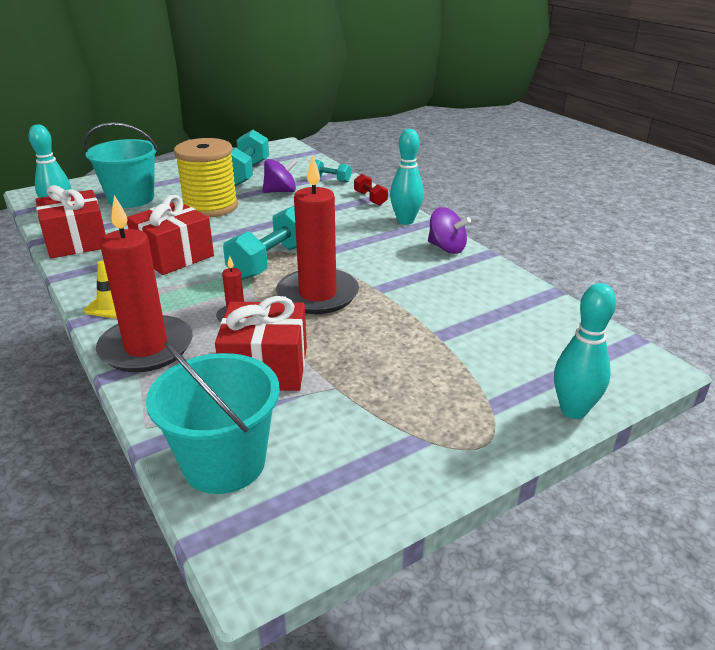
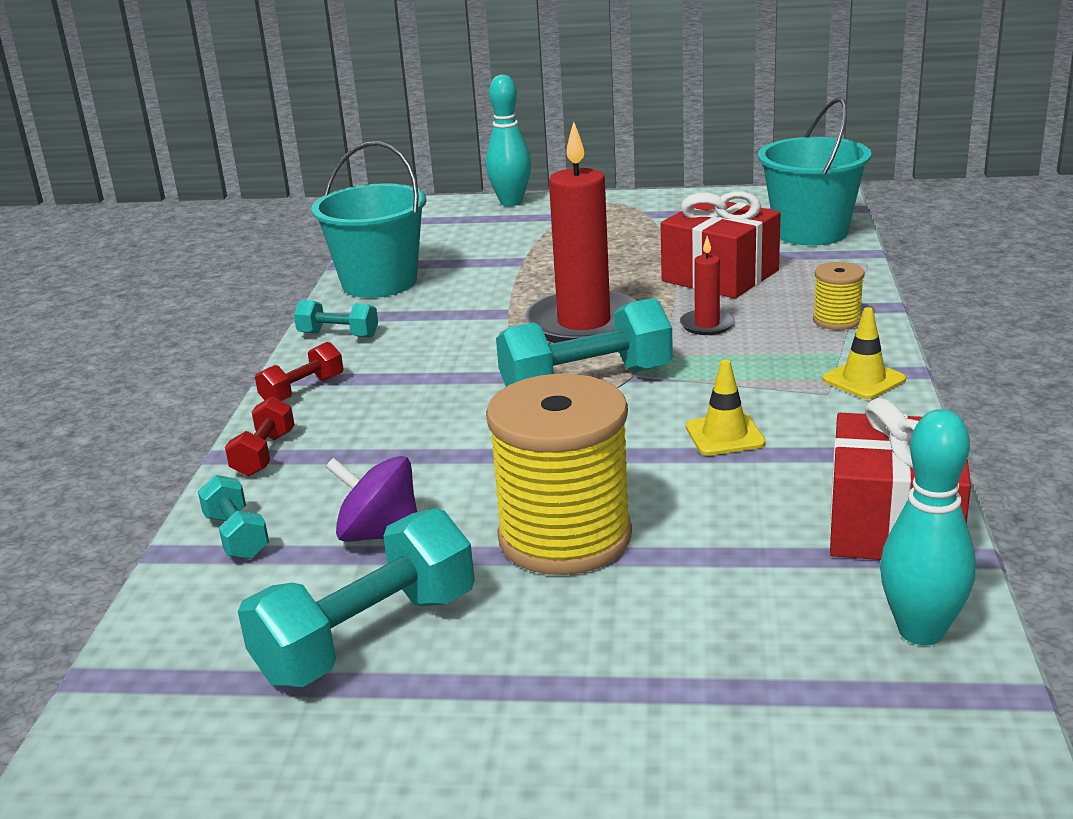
camera: 140 degrees left, 5 degrees down
(131, 199) = (720, 637): turquoise bucket -> turquoise bucket (379, 282)
(146, 348) = (836, 320): red candle -> yellow spool
(174, 256) = (724, 435): red gift -> yellow traffic cone
(405, 221) = (302, 390): turquoise bowling pin -> red dumbbell
(446, 248) = (338, 335): purple spinning top -> turquoise dumbbell

